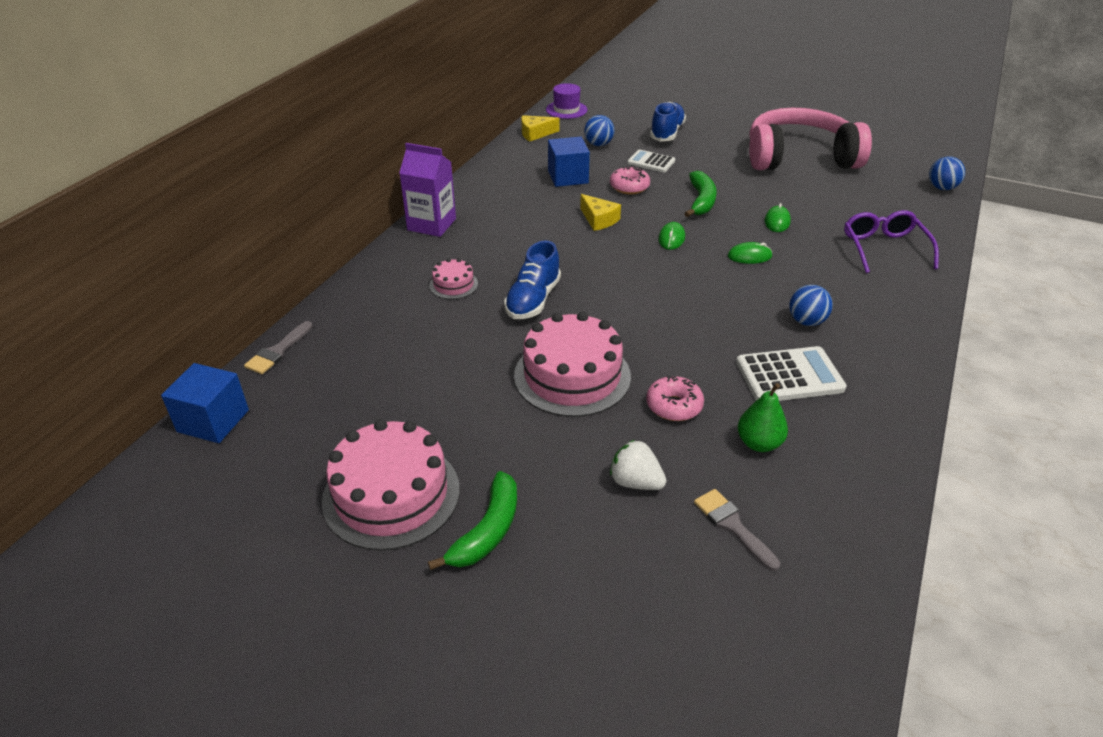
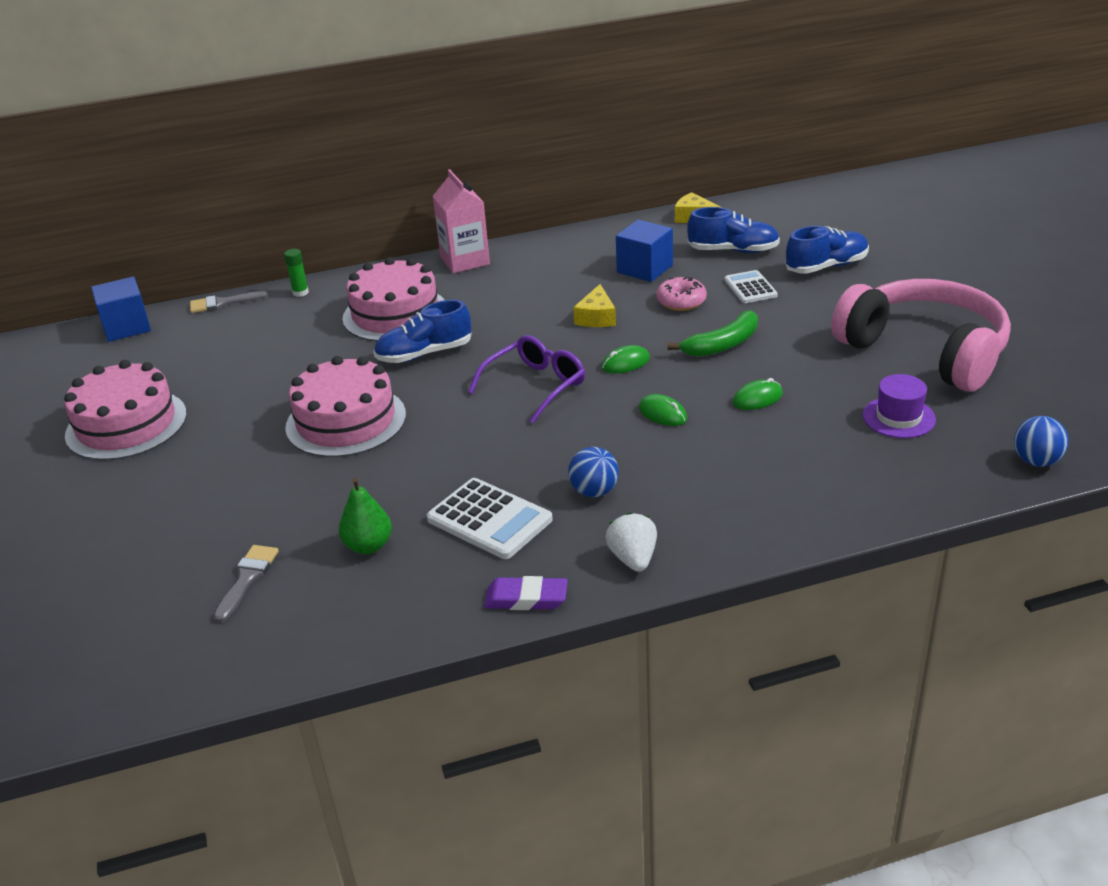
camera: 50 degrees right, 5 degrees down
(338, 308) = (300, 292): none -> green glue stick
(431, 224) = (465, 261): purple carton -> pink carton
(453, 285) = (395, 314): pink cake -> pink cake, size x2.10
(487, 531) = (129, 478): green banana -> none
(566, 110) = (769, 205): purple hat -> purple hat (898, 417)
(598, 144) = (733, 250): blue ball -> blue shoe
(635, 482) = (249, 511): white strawberry -> white strawberry (633, 559)
(674, 406) = (367, 483): pink donut -> none
(884, 248) = (815, 479): purple glasses -> purple glasses (535, 386)
(899, 405) = (526, 598): none -> purple eraser

